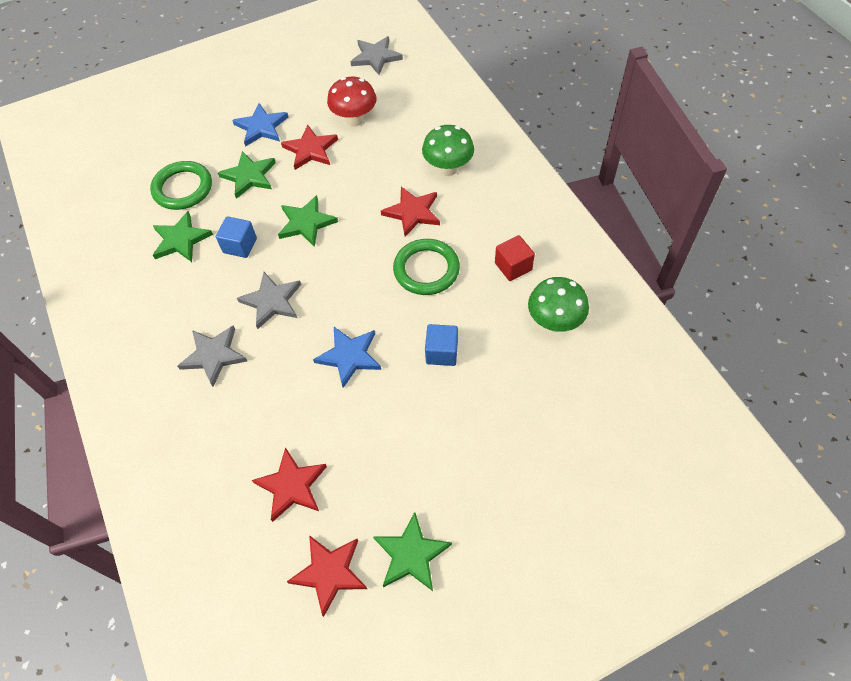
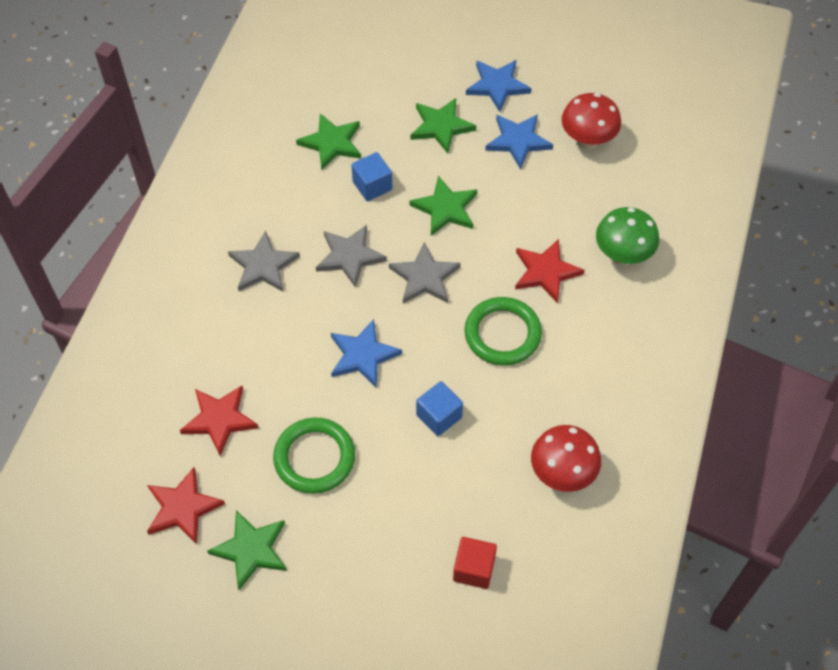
camera: 40 degrees right, 0 degrees up
(183, 188) = (377, 96): green ring -> green ring (314, 458)
(310, 150) = (518, 141): red star -> blue star
(376, 57) = (674, 90): grey star -> grey star (424, 277)
(513, 266) = (581, 394): red cube -> red cube (474, 569)
(554, 322) = (562, 474): green mushroom -> red mushroom

